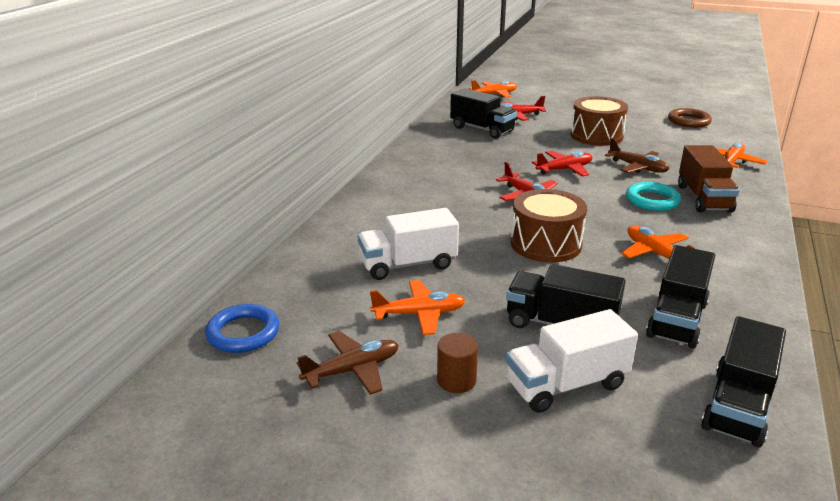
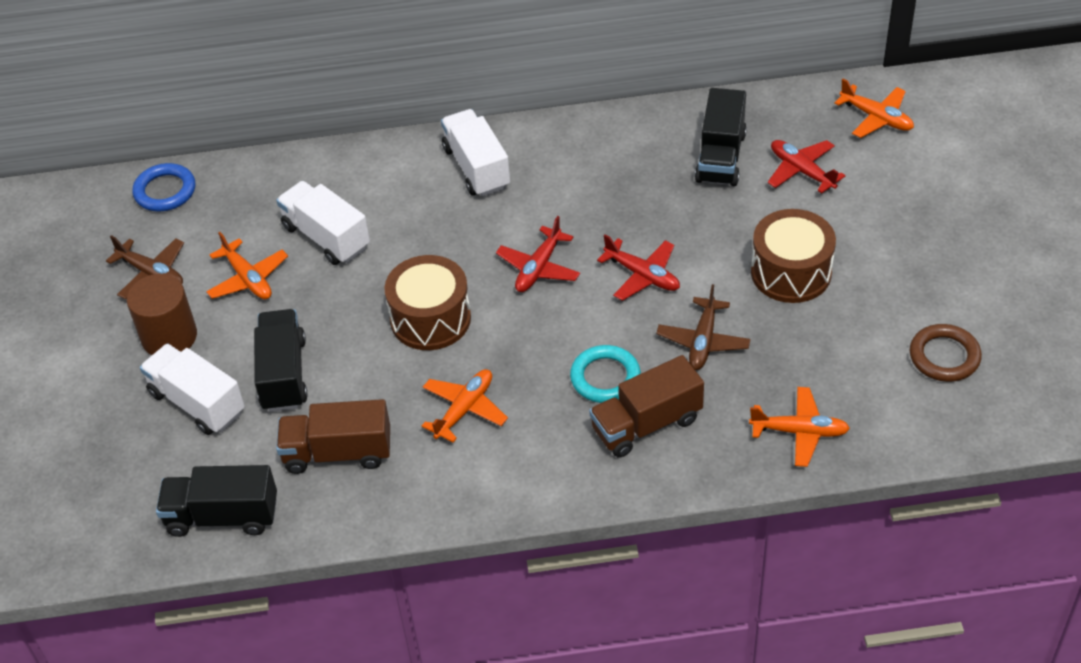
camera: 65 degrees right, 20 degrees up
(402, 192) = (476, 168): none -> white truck
(456, 380) = (169, 337): brown cylinder -> brown cylinder, size x1.67
(677, 319) = (338, 453): black truck -> brown truck

